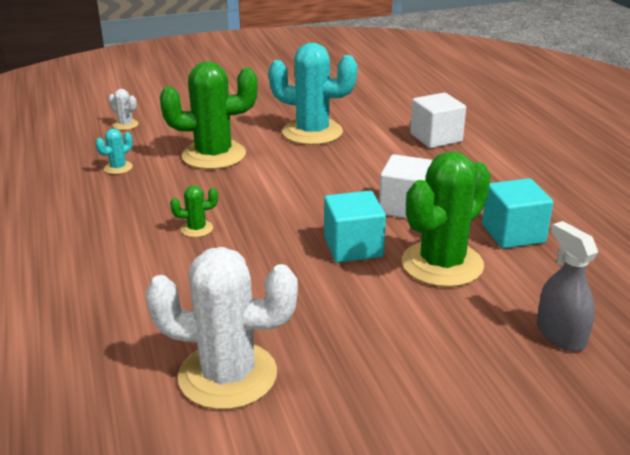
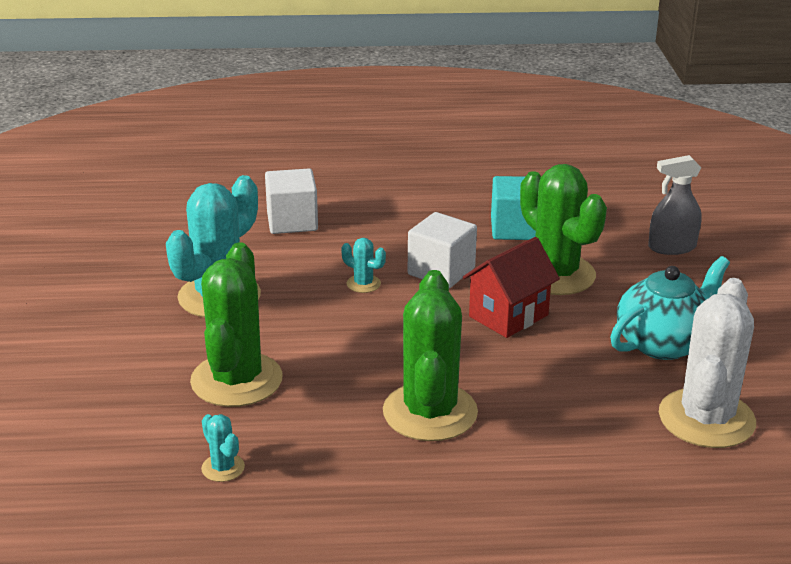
camera: 75 degrees left, 0 degrees up
(125, 125) = (69, 454): white cactus -> none
(197, 229) = (430, 412): green cactus -> green cactus, size x2.35
(353, 247) = (508, 316): turquoise cube -> red house
(353, 340) = (664, 343): none -> turquoise teapot
(363, 178) = (363, 284): none -> turquoise cactus

